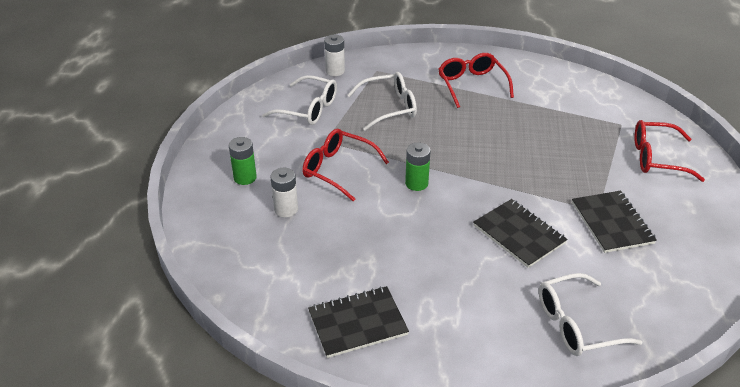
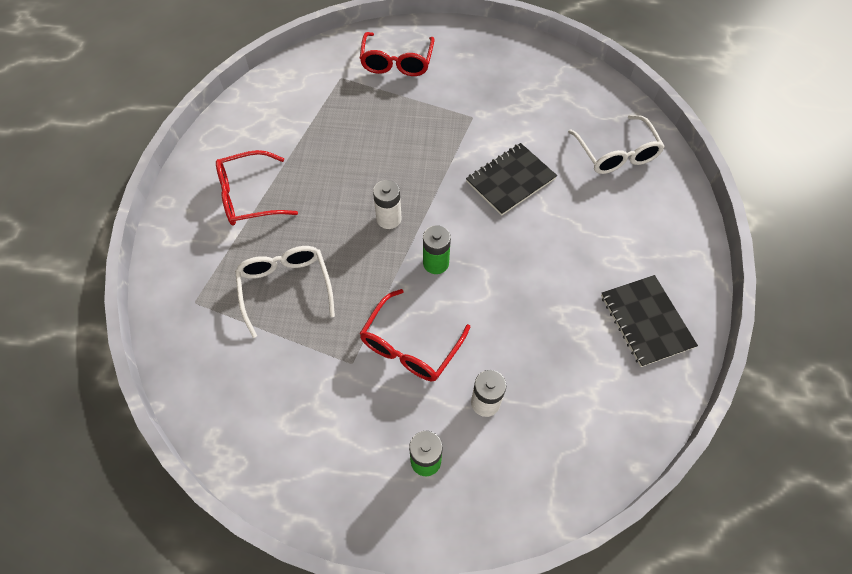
camera: 90 degrees left, 20 degrees up
(308, 109) = (277, 388): white glasses -> none
(335, 71) = (185, 356): white battery -> white battery (389, 219)
(612, 223) = (490, 110): black notebook -> none

